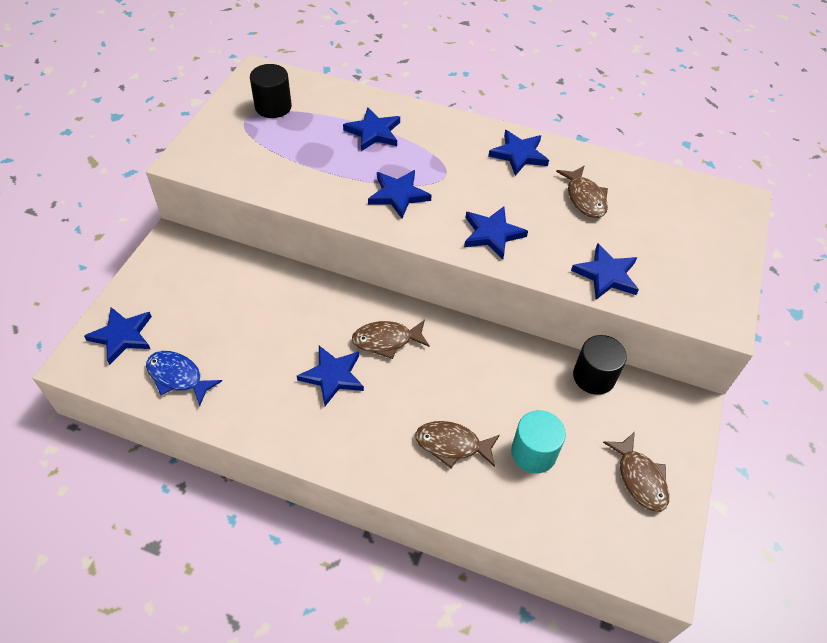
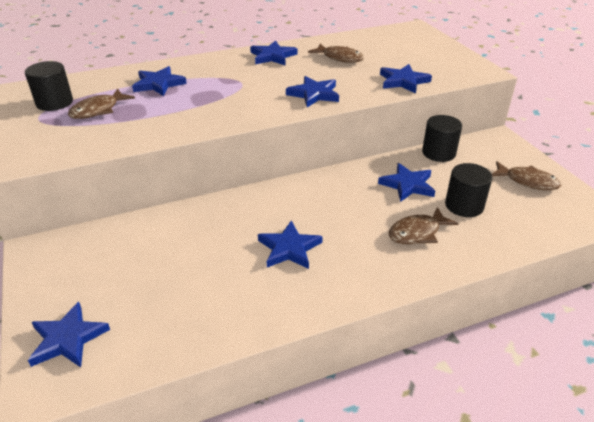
camera: 40 degrees left, 15 degrees down
(178, 377) = (163, 330): blue fish -> none
(386, 340) = (298, 207): brown fish -> brown fish (98, 110)
(398, 195) = (224, 104): blue star -> blue star (407, 185)
(533, 452) = (464, 205): turquoise cylinder -> black cylinder

